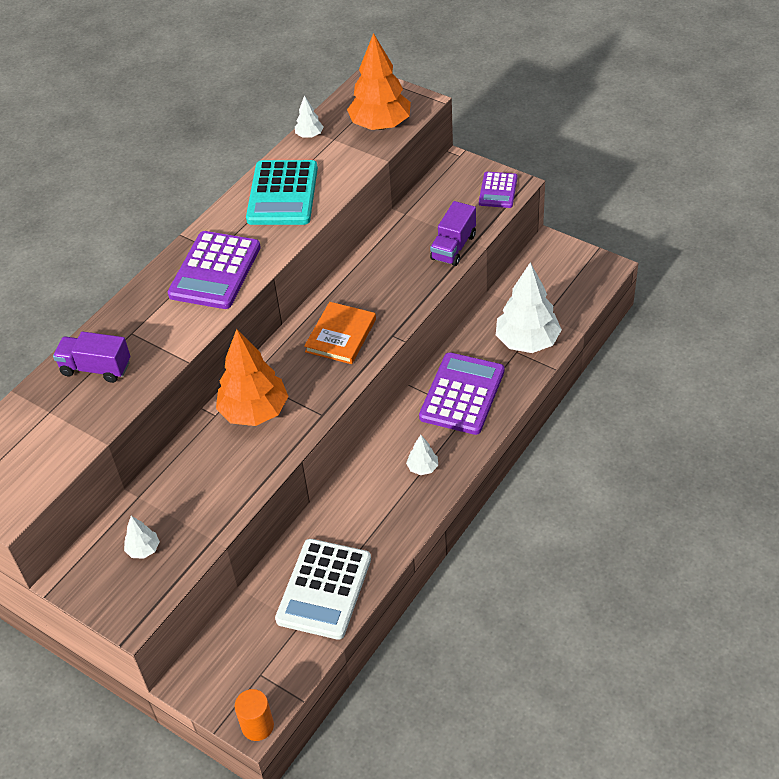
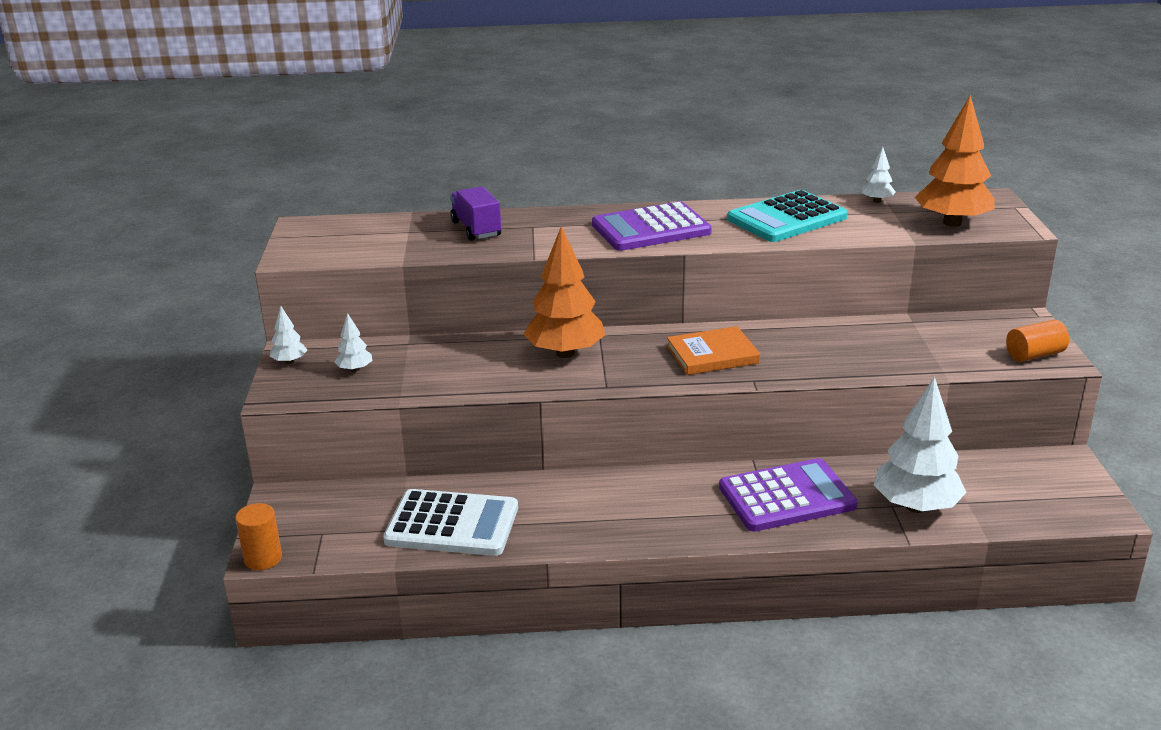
camera: 50 degrees right, 20 degrees down
(324, 589) = (452, 524): white calculator -> white calculator turned 150 degrees counterclockwise
(423, 468) = (663, 516): white tree -> white tree (289, 362)
(453, 247) = (916, 363): purple truck -> none
(498, 190) = (1034, 355): purple calculator -> orange cylinder

